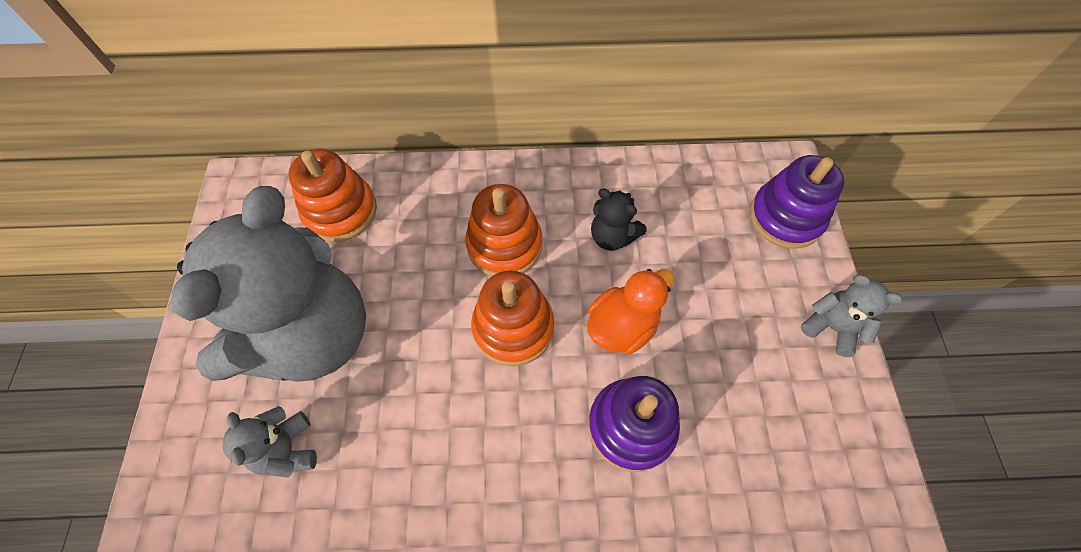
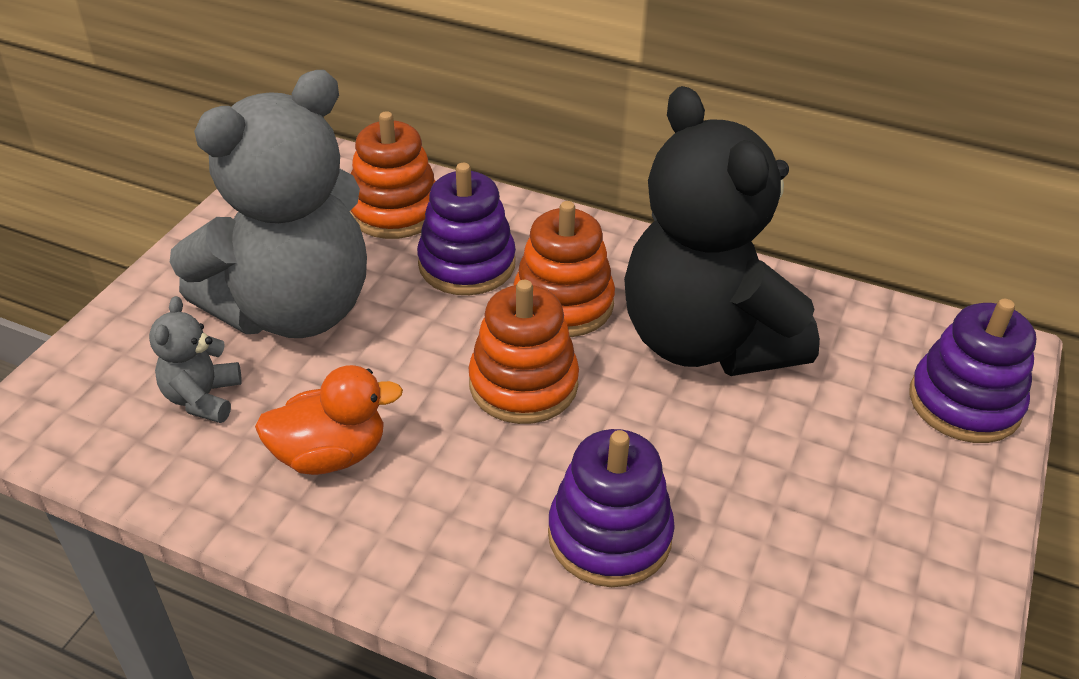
camera: 25 degrees right, 20 degrees down
(419, 238) = (467, 264): none -> purple stacking toy
(612, 236) = (705, 341): black teddy bear -> black teddy bear, size x2.48
(622, 326) = (661, 433): orange duck -> orange duck (331, 454)
(831, 327) = (960, 543): grey teddy bear -> none

